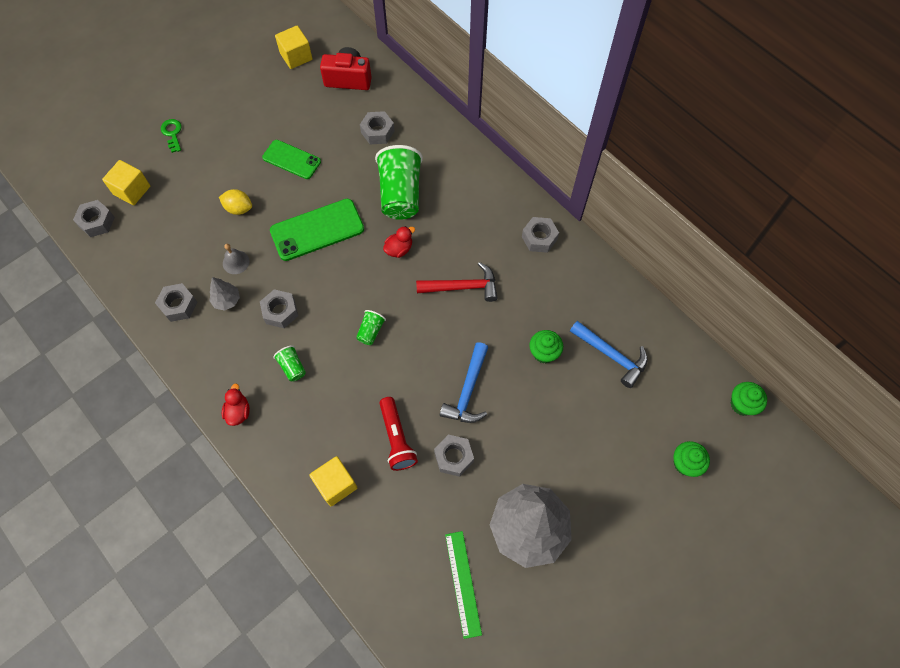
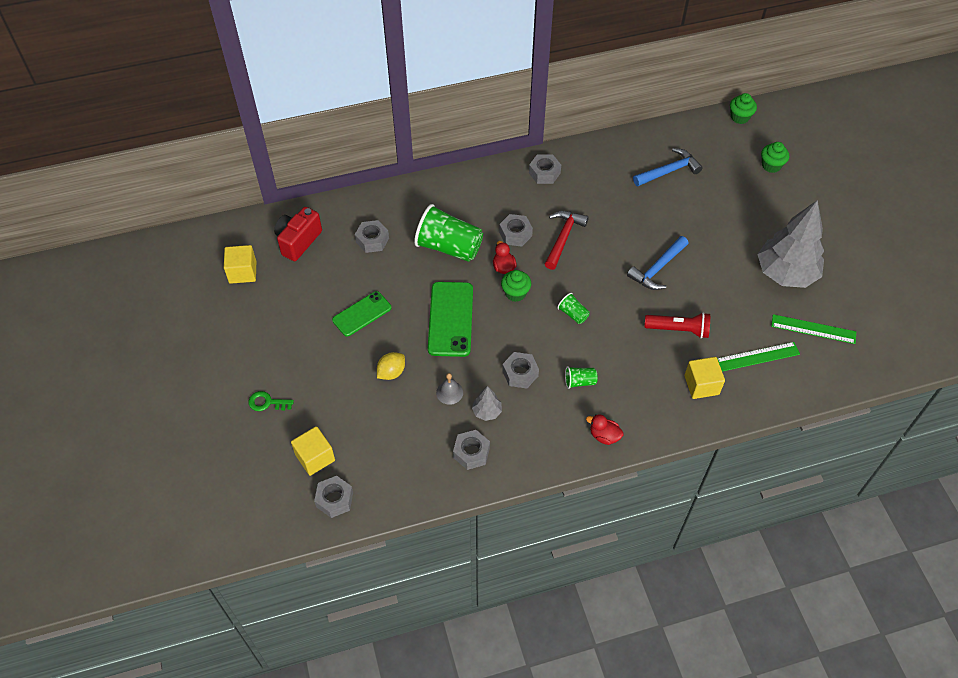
camera: 65 degrees left, 10 degrees down
(397, 532) = (757, 357): none -> green ruler
(453, 457) = (710, 298): grey nut -> grey nut (515, 234)
(468, 390) = (657, 268): blue hammer -> blue hammer turned 90 degrees clockwise
(544, 352) = (647, 209): green cupcake -> green cupcake (515, 293)

